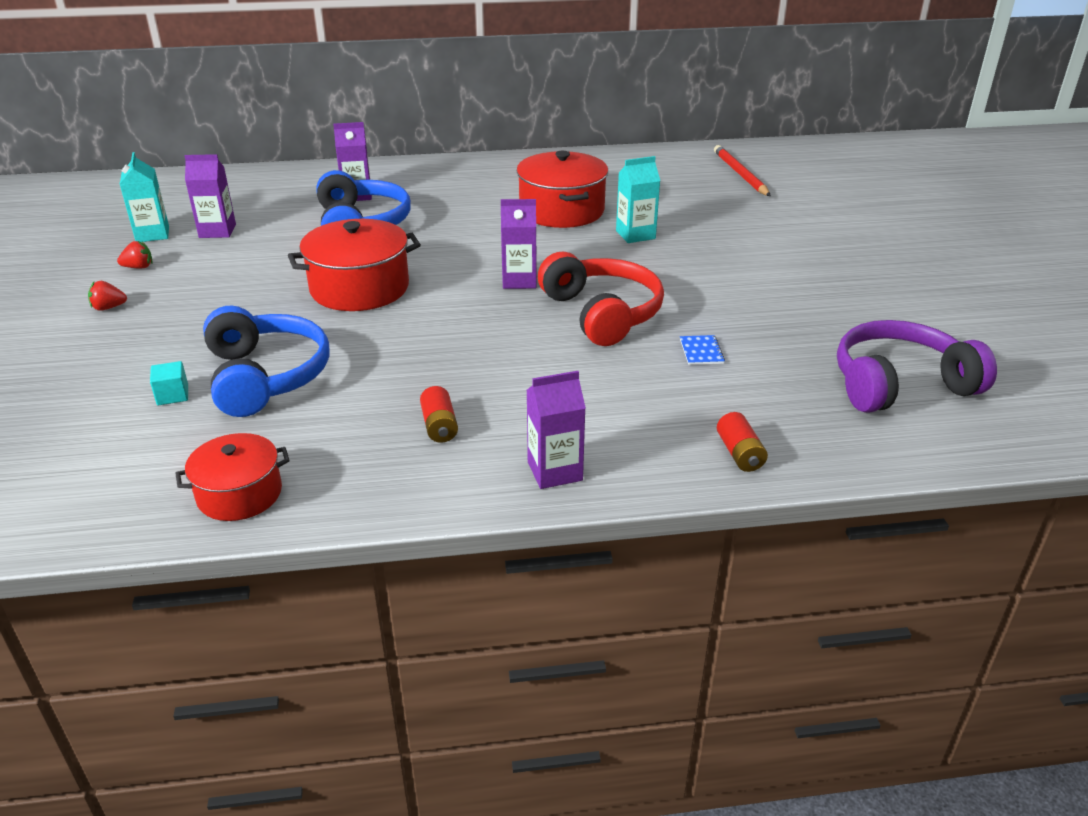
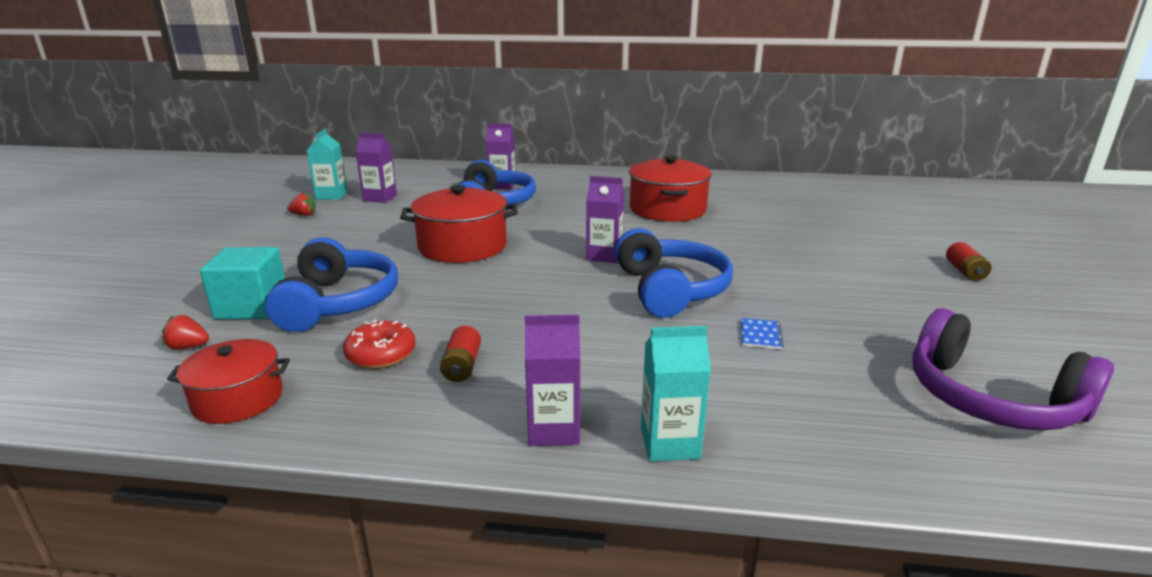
camera: 15 degrees right, 10 degrees down
(109, 308) = (259, 239): red strawberry -> red strawberry (188, 347)
(173, 395) = (252, 307): turquoise cube -> turquoise cube, size x2.00
(352, 427) = (381, 354): none -> red donut
(602, 313) = (670, 290): red headphones -> blue headphones
(635, 235) = (728, 232): turquoise carton -> turquoise carton (670, 443)
(739, 454) = (772, 445): red battery -> red battery (965, 271)
(740, 174) = (844, 198): red pencil -> none
(900, 384) = (990, 399): purple headphones -> purple headphones turned 135 degrees counterclockwise

